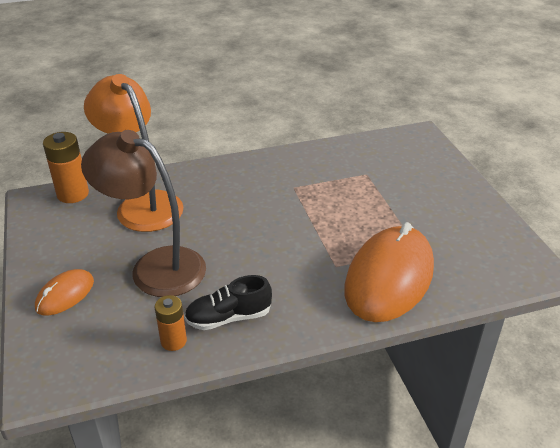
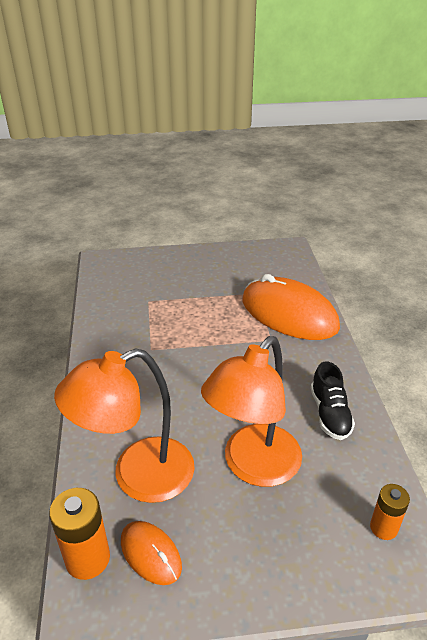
camera: 80 degrees left, 0 degrees up
(65, 294) = (289, 555): orange mouse -> orange mouse (150, 554)
(155, 266) = (253, 466): brown lamp -> orange lamp
(173, 341) = (359, 455): orange battery -> orange battery (383, 527)

